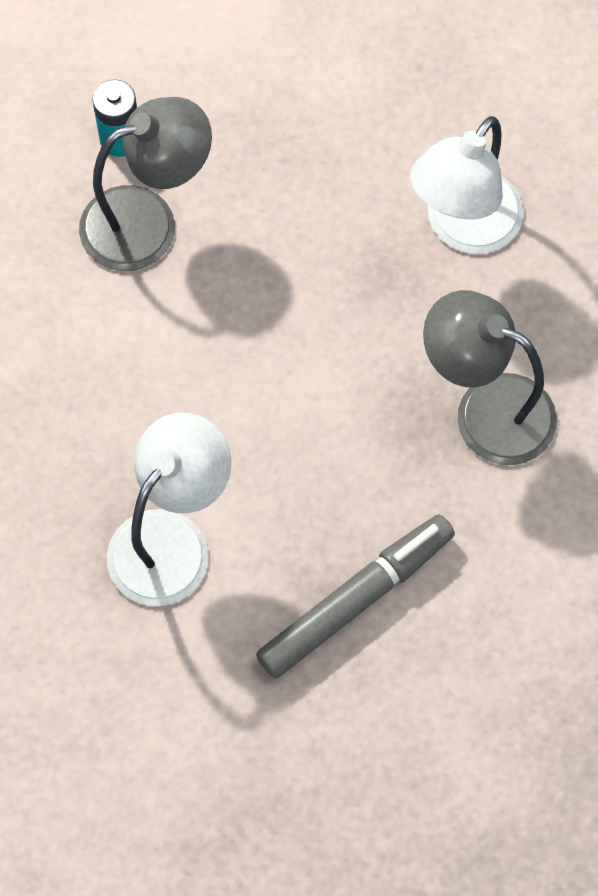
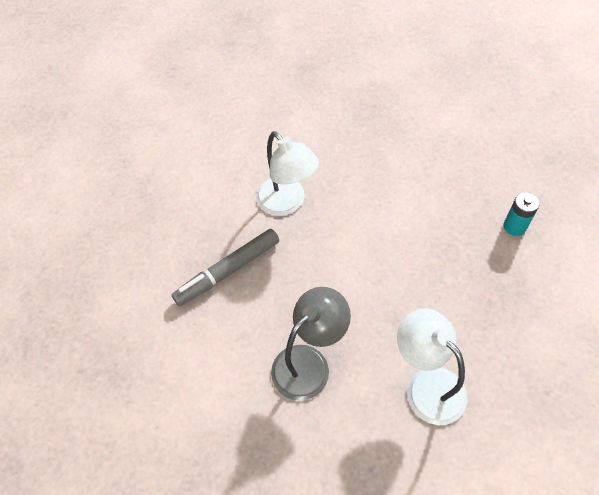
camera: 110 degrees right, 10 degrees down
(148, 221) = (462, 229): grey lamp -> none
(355, 600) = (228, 271): grey marker -> grey marker turned 75 degrees clockwise

